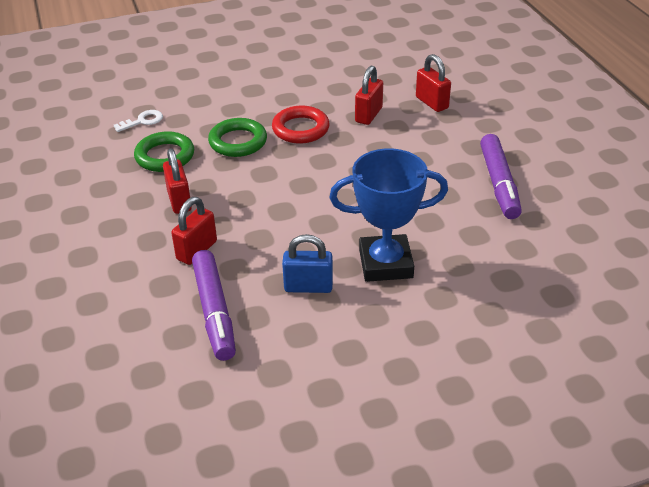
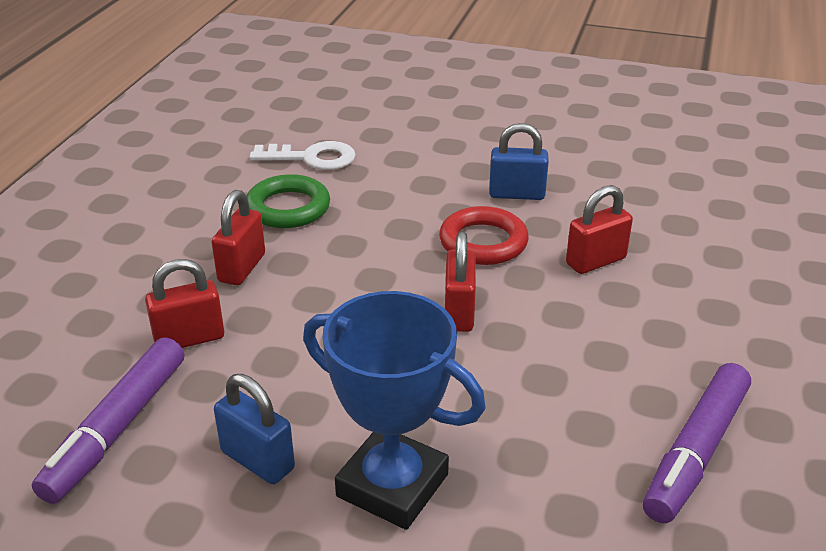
camera: 35 degrees right, 5 degrees down
(142, 121) = (311, 158): white key -> white key, size x1.52
(238, 142) = (388, 226): green ring -> none
(290, 95) = (516, 194): none -> blue padlock
(431, 103) = (708, 282): red padlock -> red padlock (459, 312)

